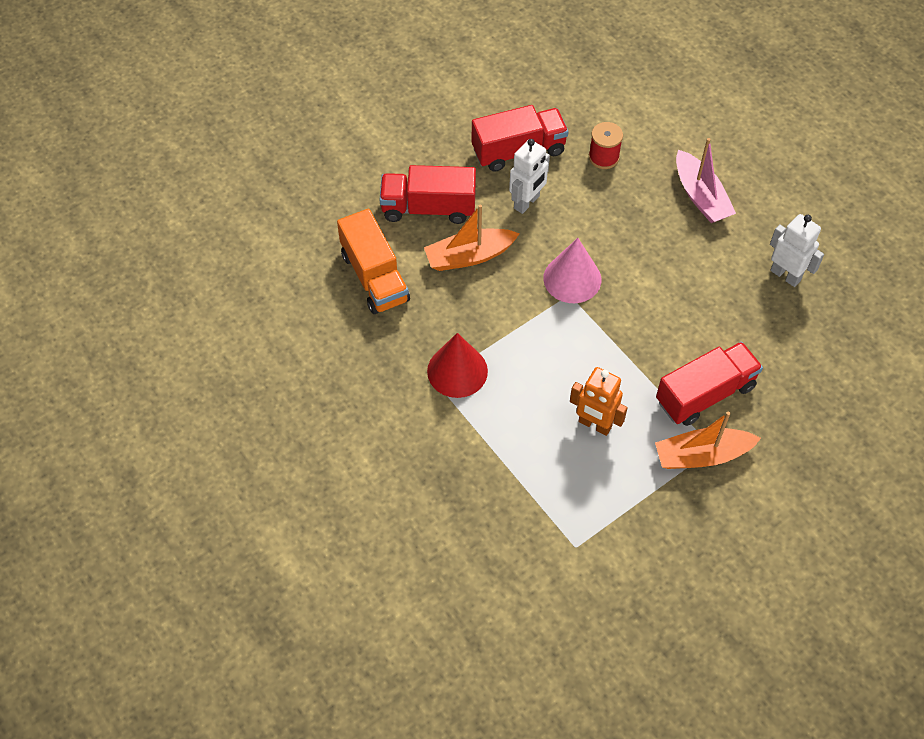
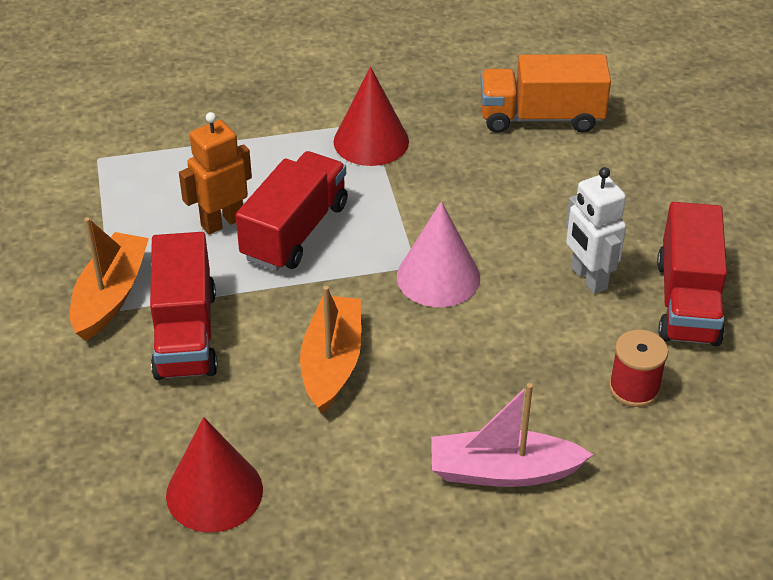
camera: 115 degrees right, 15 degrees down
(428, 208) = (625, 188): red truck -> red truck (295, 231)
(469, 256) = (528, 199): orange boat -> orange boat (332, 363)
(785, 275) = (301, 508): white robot -> none
(804, 320) = (214, 492): none -> red cone

